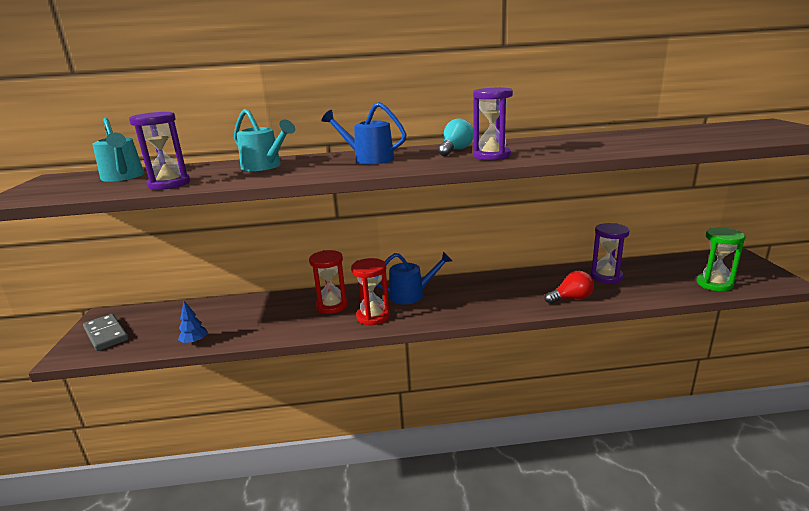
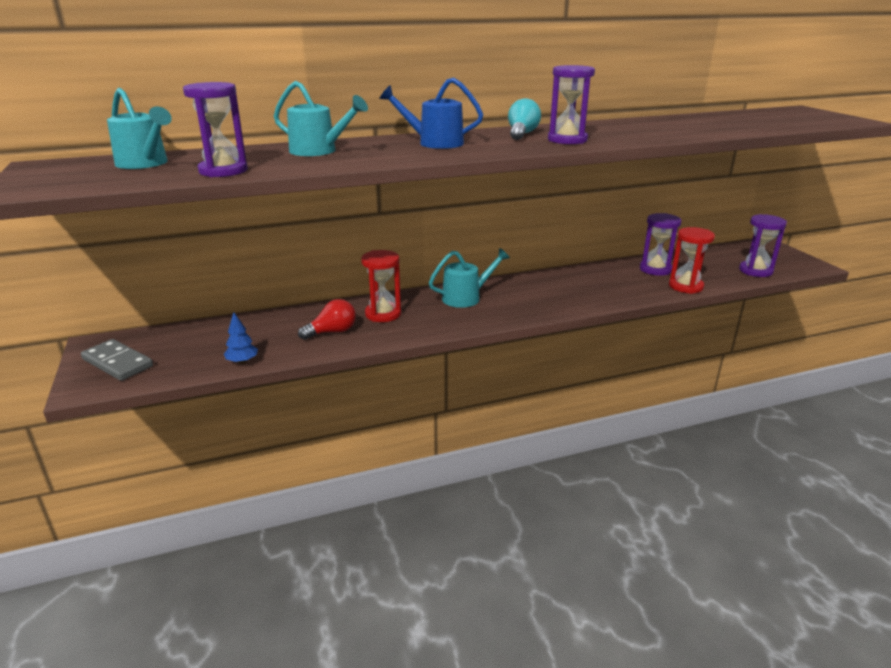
camera: 15 degrees left, 5 degrees up
(373, 316) = (436, 321): red hourglass -> red hourglass (685, 286)
(412, 294) = (466, 297): blue watering can -> turquoise watering can
(571, 298) = (631, 291): red light bulb -> red light bulb (332, 332)
(714, 284) = (755, 271): green hourglass -> purple hourglass

